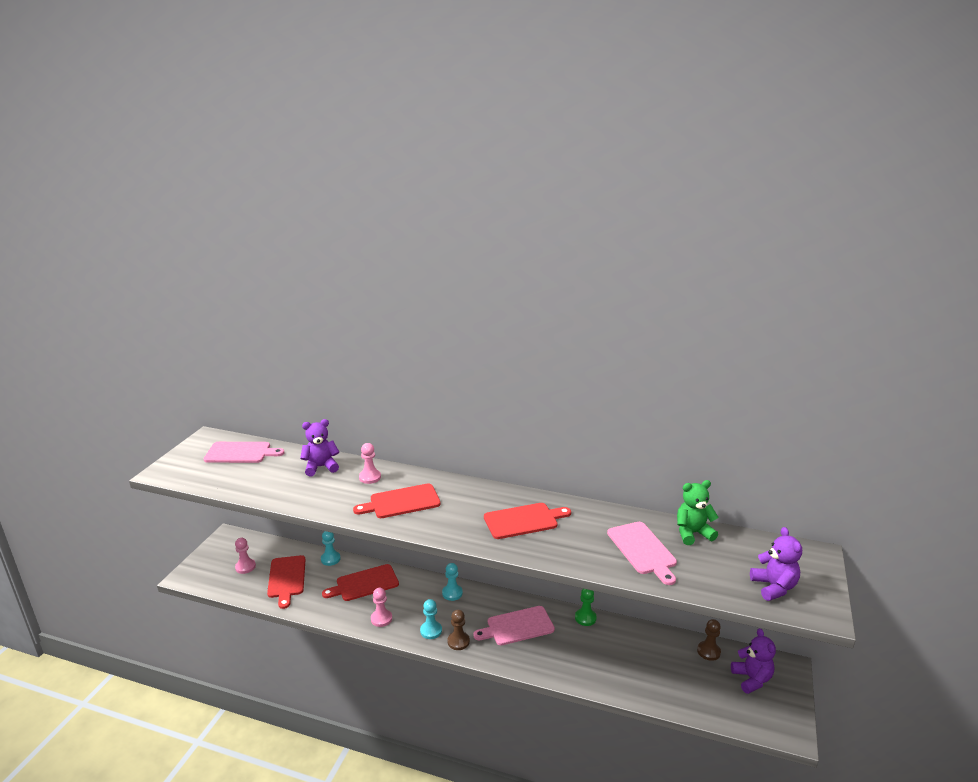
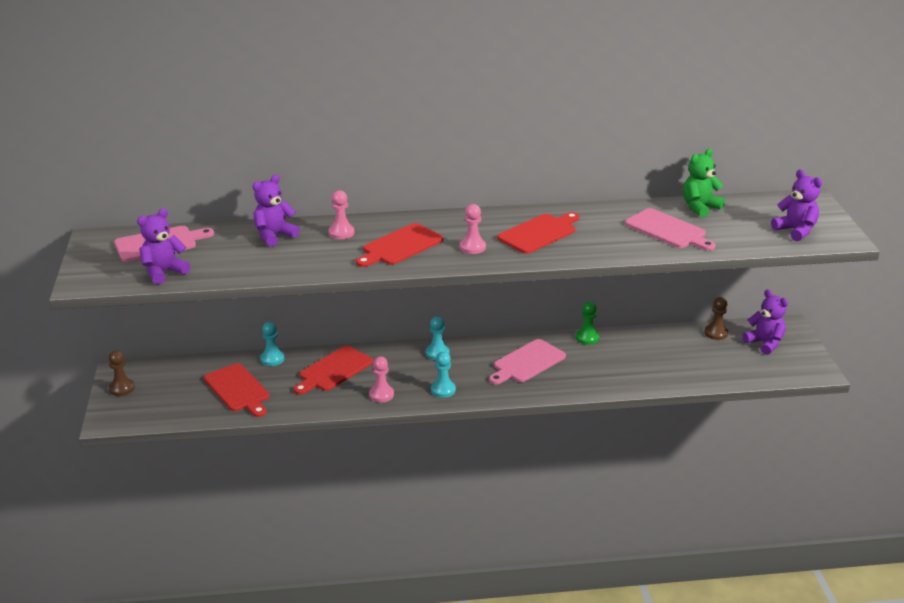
camera: 25 degrees left, 5 degrees up
(218, 478) = (164, 272): none -> purple teddy bear
(245, 567) = (175, 392): pink pawn -> pink pawn (472, 247)
(458, 641) = (479, 390): brown pawn -> brown pawn (122, 388)

